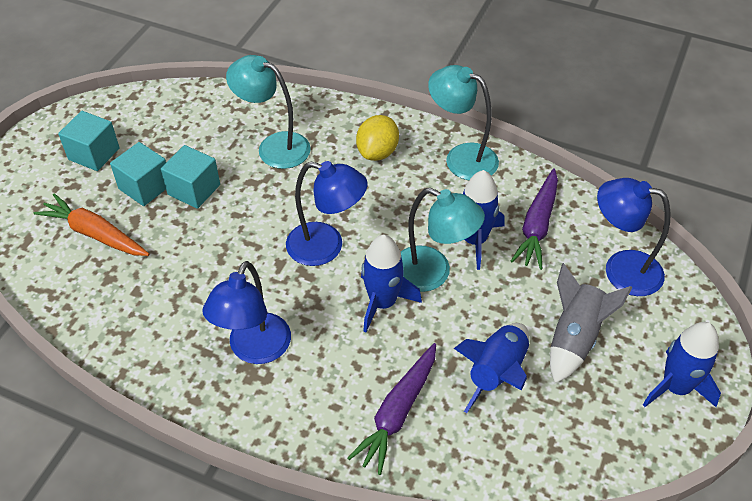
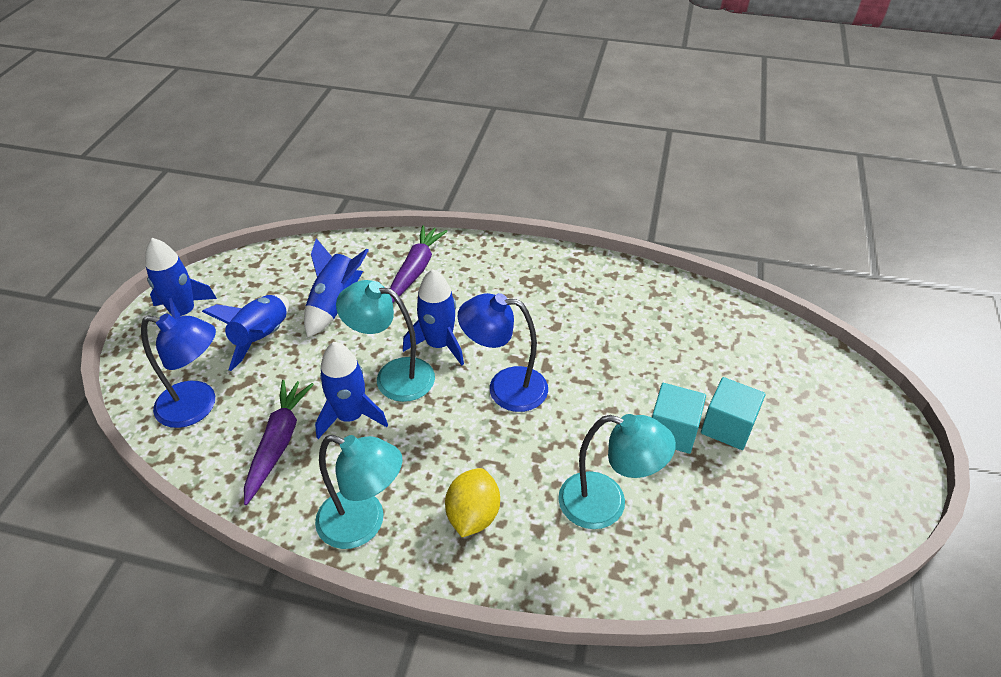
camera: 170 degrees right, 5 degrees down
(94, 154) = (816, 460): turquoise cube -> none
(95, 234) = (742, 369): orange carrot -> none
(254, 350) = (541, 295): blue lamp -> none
(574, 338) = (262, 338): grey rocket -> blue rocket

